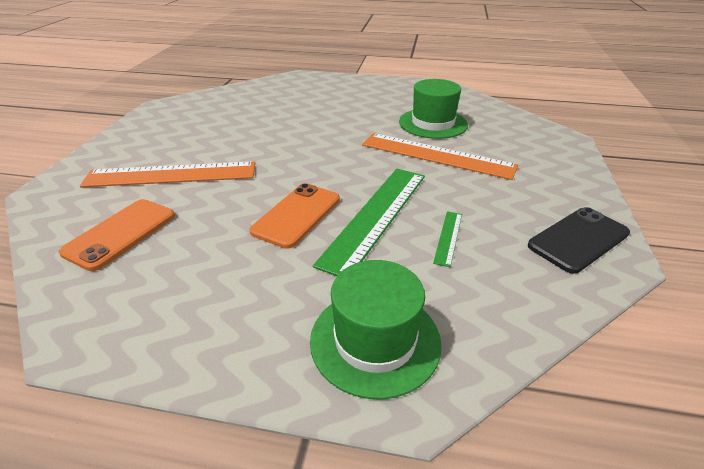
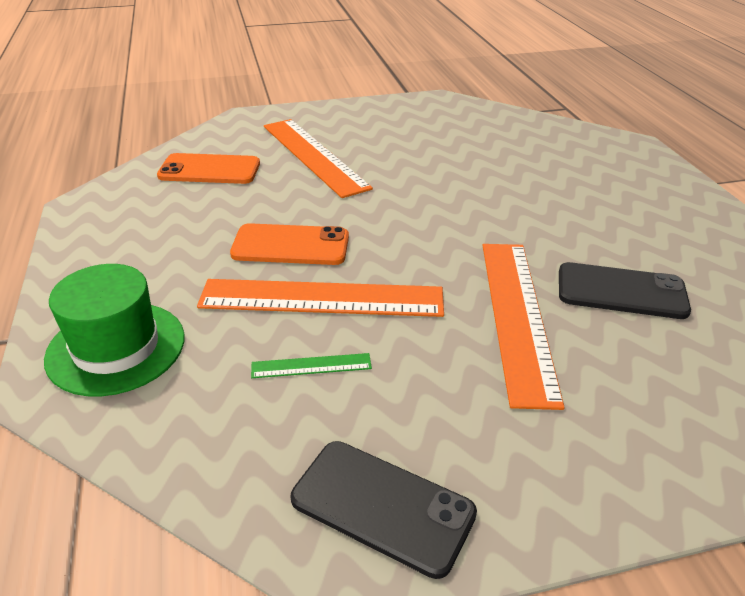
camera: 65 degrees right, 0 degrees up
(376, 216) = (322, 298): green ruler -> orange ruler
(433, 123) = (621, 291): green hat -> black phone

